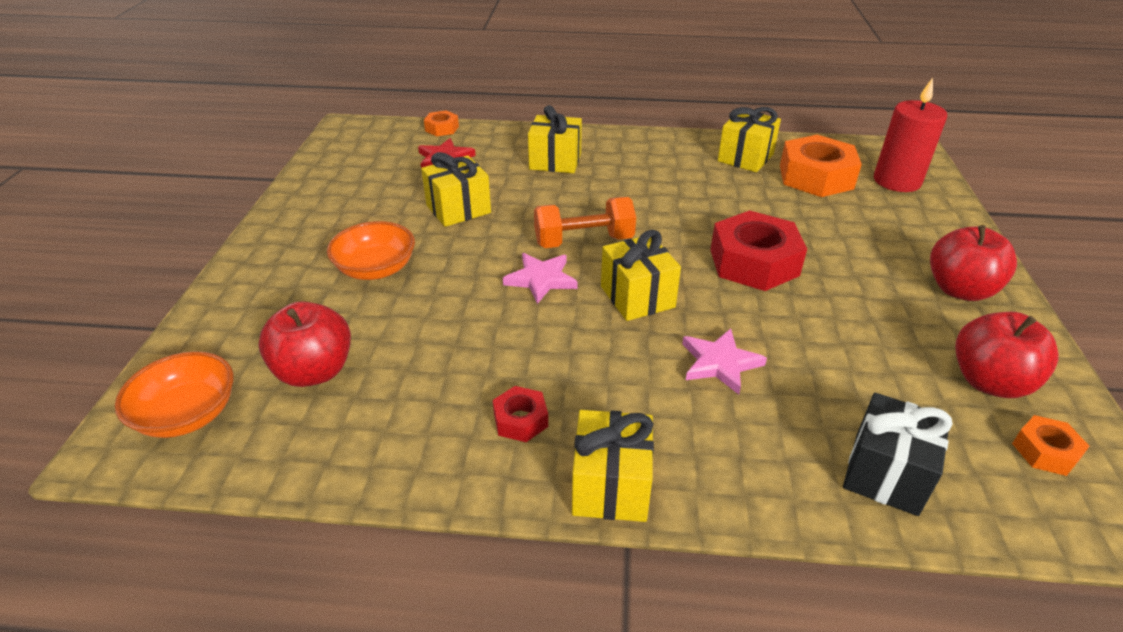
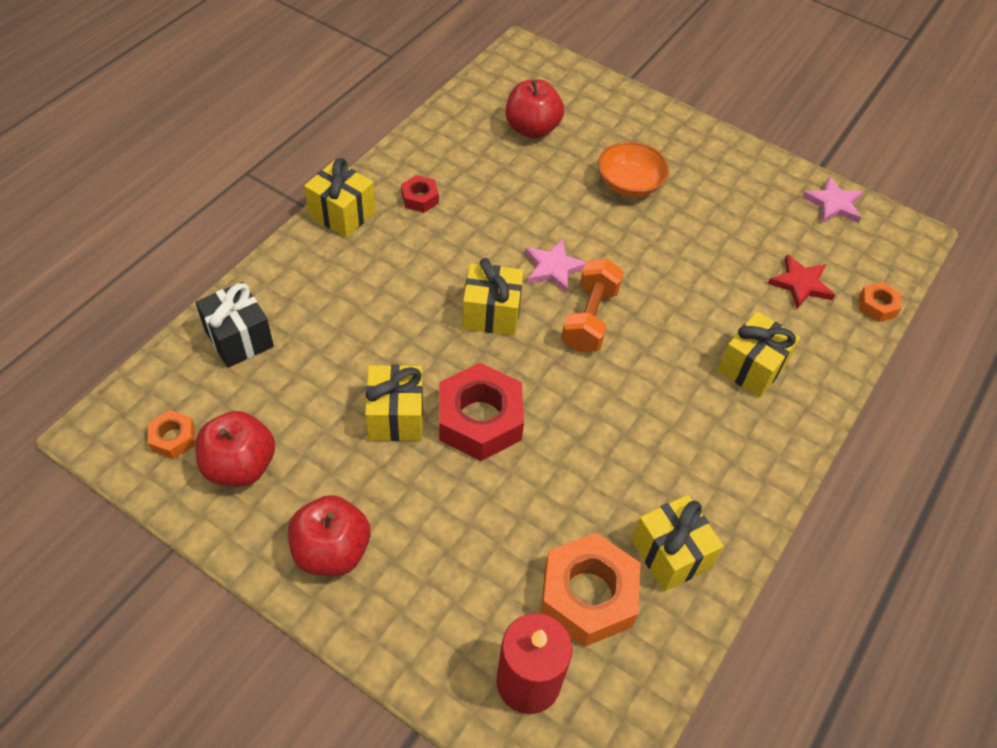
camera: 115 degrees right, 15 degrees up
(188, 414) = (530, 77): orange bowl -> none
(458, 209) = (693, 259): yellow gift -> yellow gift (396, 416)
(719, 363) = (388, 318): pink star -> pink star (833, 204)

